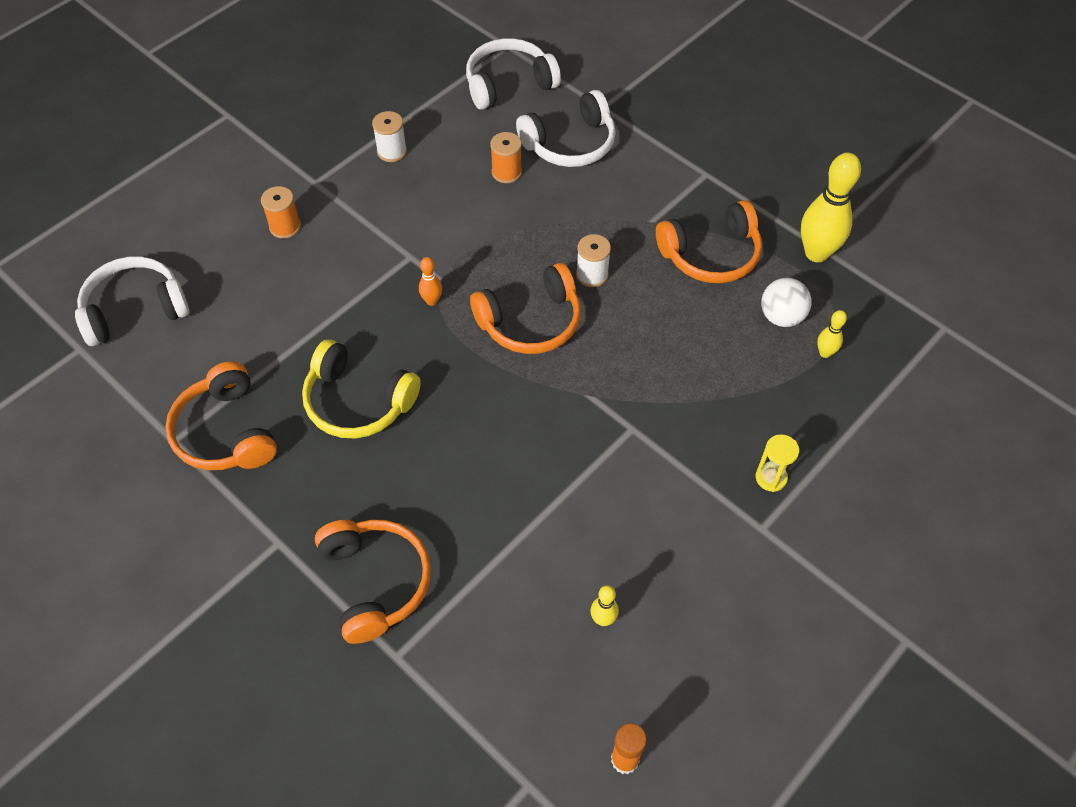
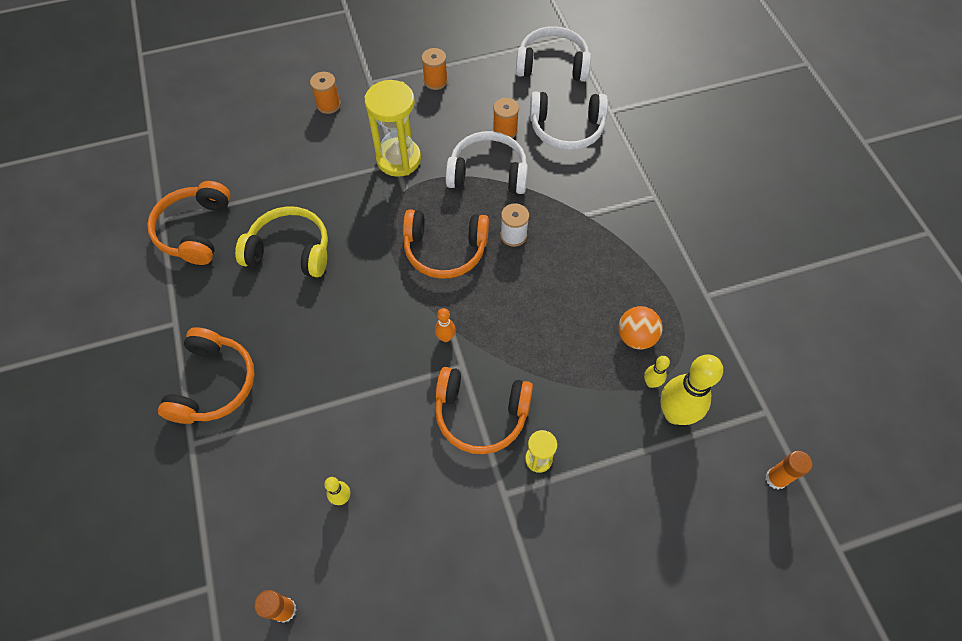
camera: 30 degrees right, 5 degrees up
(135, 310) = (199, 120): white headphones -> white headphones (488, 173)
(358, 401) = (290, 251): yellow headphones -> yellow headphones turned 135 degrees clockwise
(392, 151) = (435, 81): white spool -> orange spool
(411, 251) = (398, 159): none -> yellow hourglass
(432, 301) = (388, 202): orange bowling pin -> orange bowling pin (445, 337)
(711, 254) = (614, 262): orange headphones -> orange headphones (481, 414)
(781, 317) = (636, 337): white ball -> orange ball
(816, 253) = (700, 299): yellow bowling pin -> yellow bowling pin (675, 414)
(992, 383) = (776, 478): none -> orange glue stick

